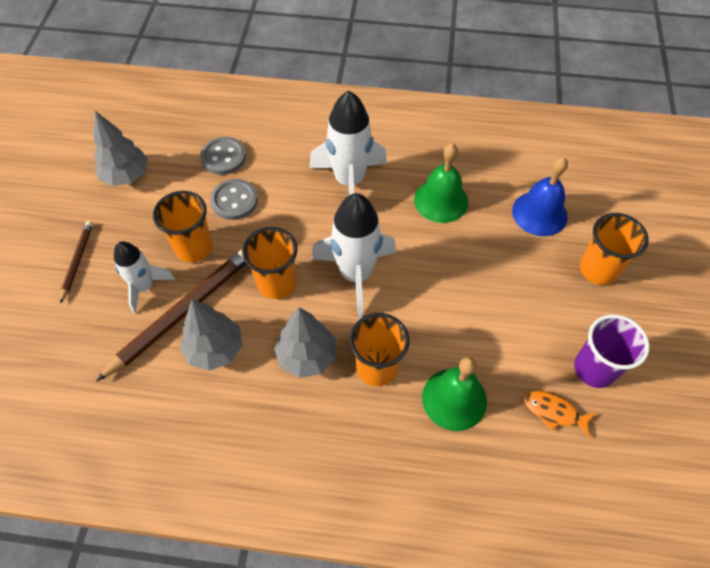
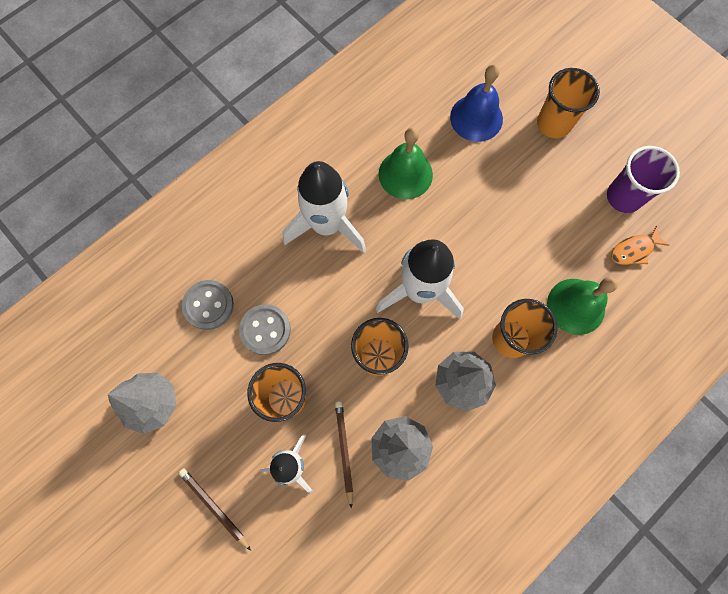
camera: 50 degrees left, 15 degrees up
(182, 312) = (344, 450): brown pencil -> brown pencil, size x0.52

